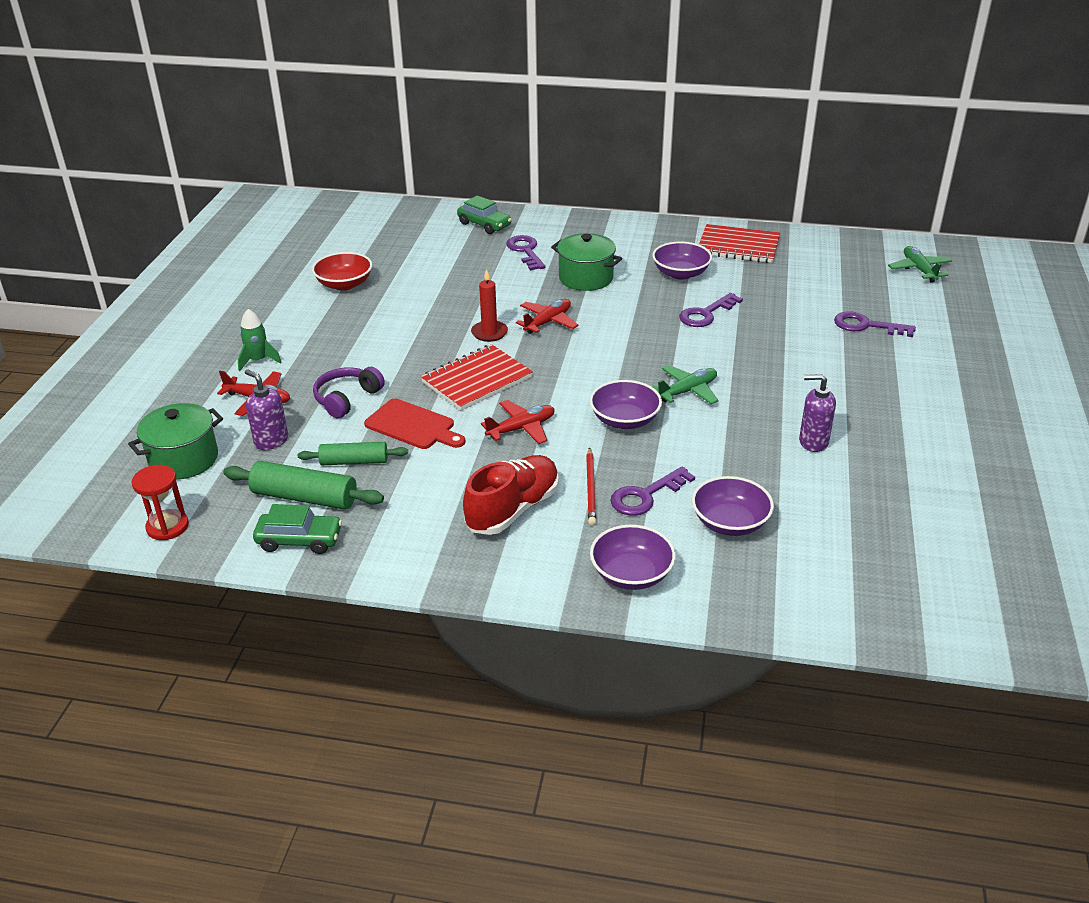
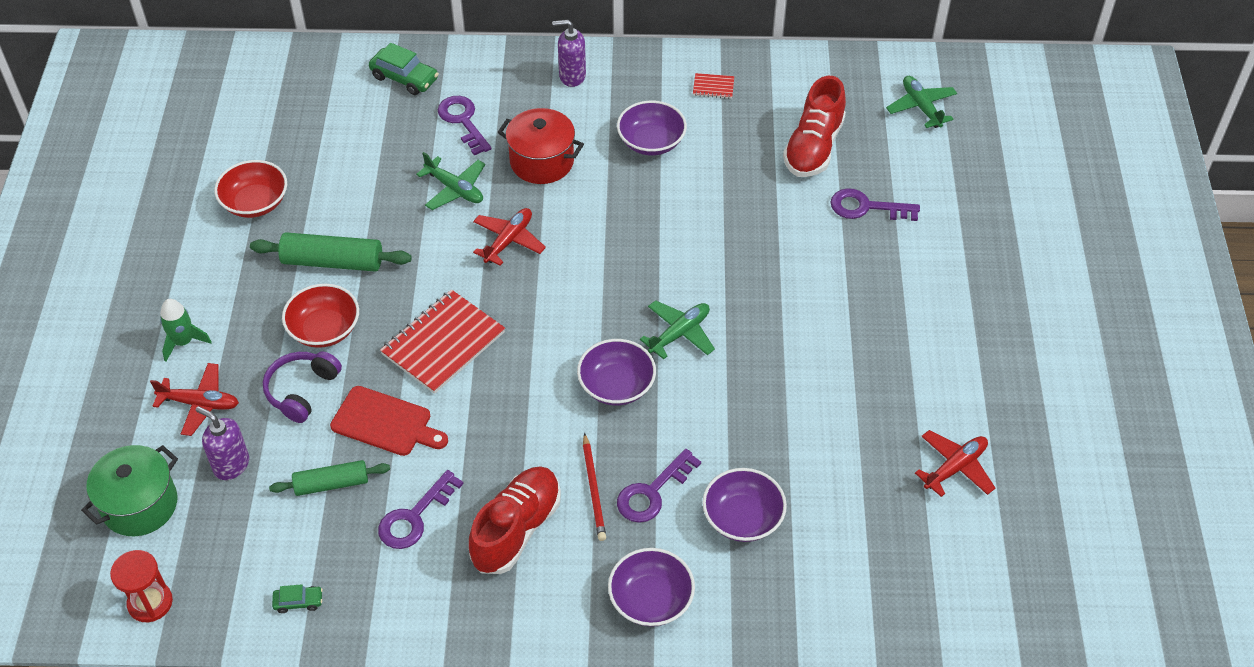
camera: 10 degrees left, 15 degrees up
(299, 540) = (298, 602): green car -> green car, size x0.55
(304, 497) = (289, 542): green rolling pin -> green rolling pin (332, 262)
(377, 362) = (324, 329): none -> red bowl
(489, 333) = (444, 266): red candle -> none
(509, 289) = (454, 189): none -> green plane
(521, 428) = (506, 412): red plane -> red plane (955, 468)
(586, 278) = (542, 161): green pot -> red pot
(706, 314) = (687, 207): purple key -> purple key (414, 517)
(738, 246) = (713, 87): red notebook -> red notebook, size x0.44
(813, 442) = (819, 393): purple soap dispenser -> purple soap dispenser (572, 76)
(821, 286) = (813, 147): none -> red shoe

